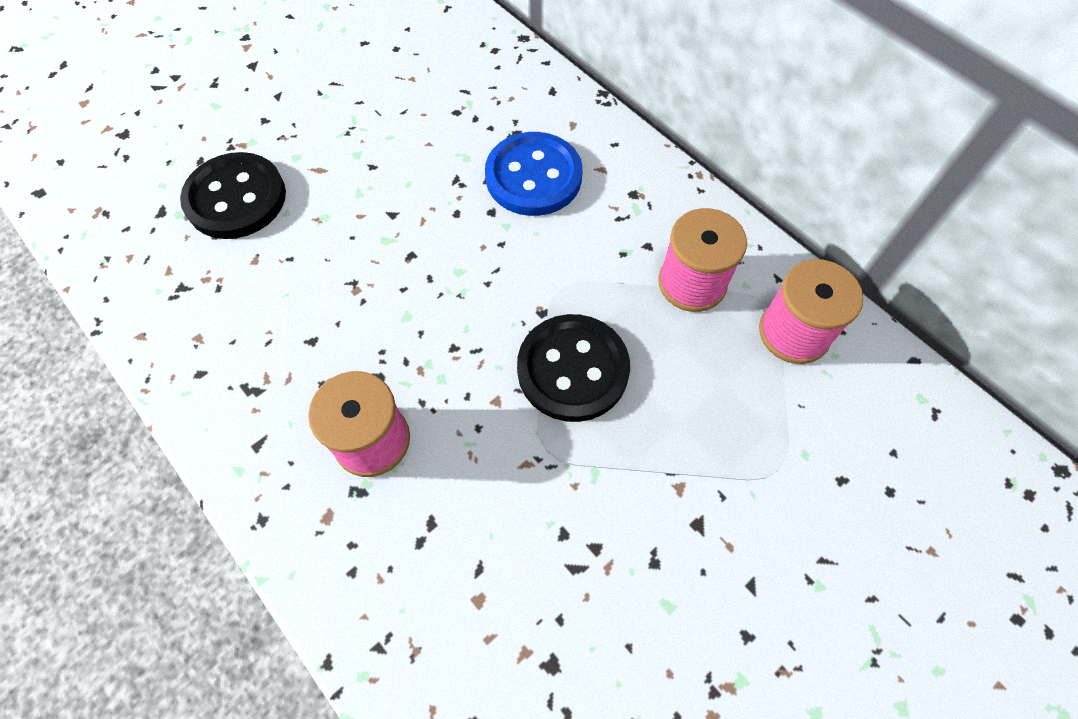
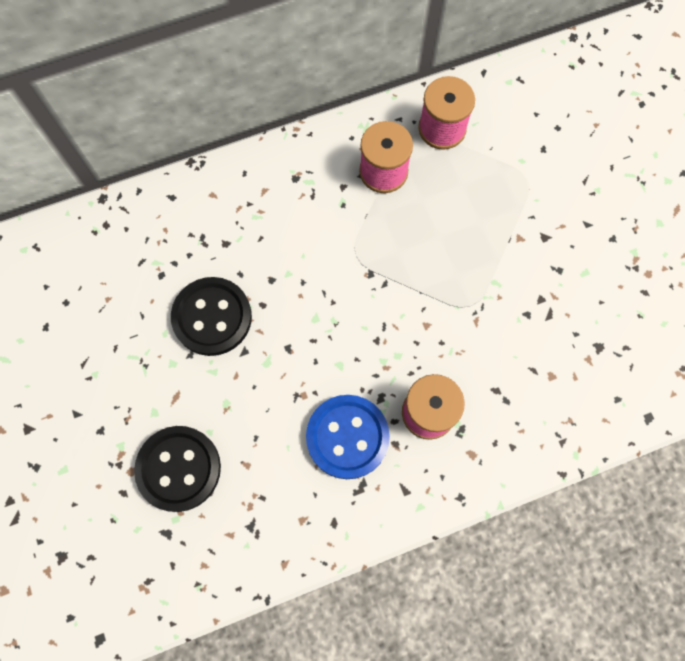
camera: 70 degrees left, 10 degrees up
(533, 177) = (251, 239): blue button -> blue button (347, 437)
(572, 369) = (420, 269): black button -> black button (212, 317)

